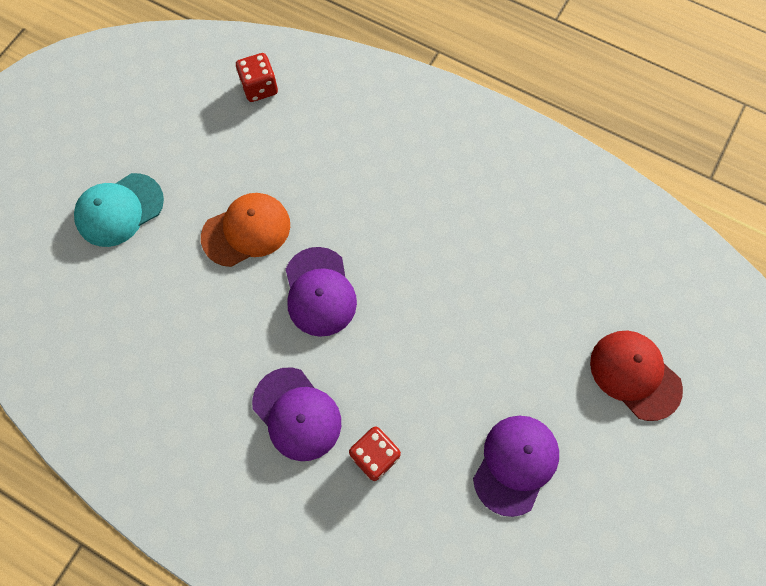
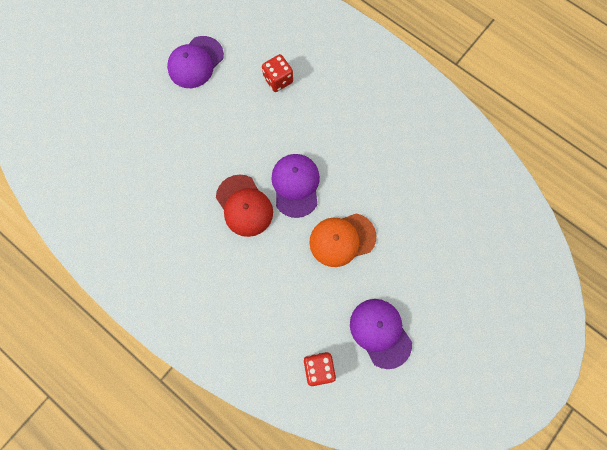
camera: 170 degrees left, 5 degrees up
(119, 210) = (436, 273): turquoise cap -> none
(297, 414) = (322, 110): purple cap -> purple cap (380, 332)
(635, 375) = (105, 99): red cap -> red cap (244, 206)

